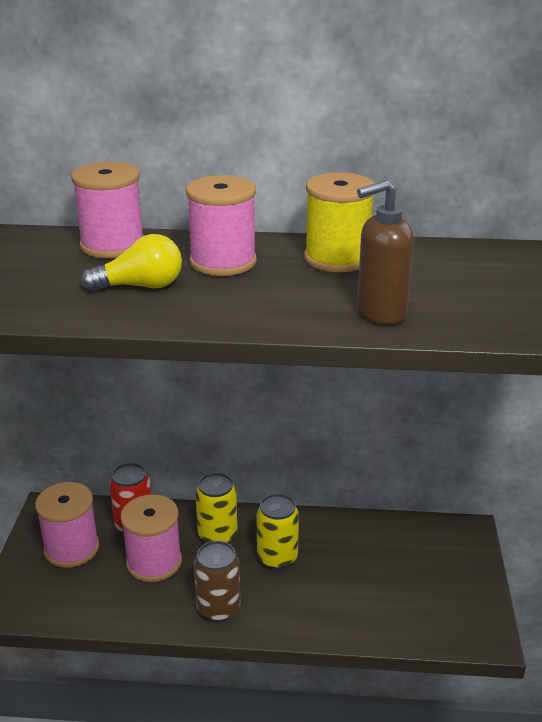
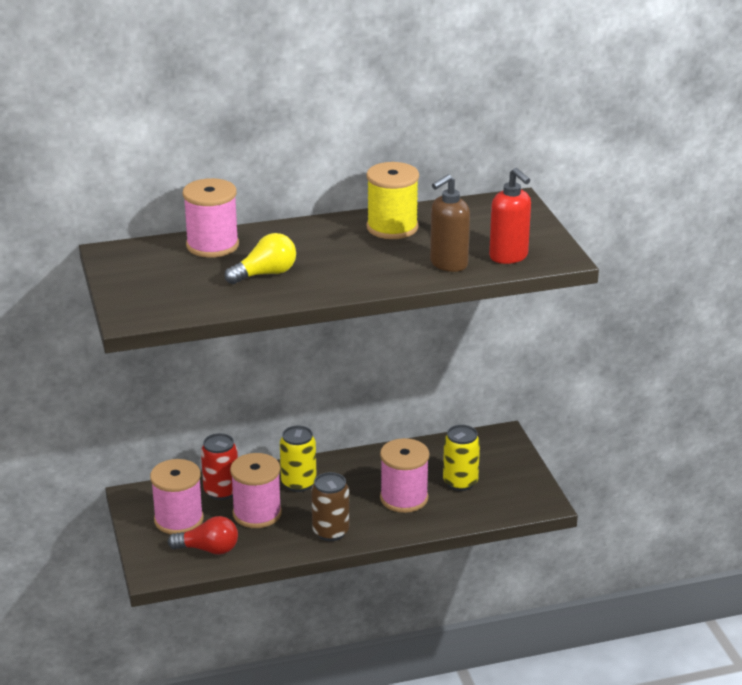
camera: 20 degrees left, 0 degrees up
(77, 595) = (208, 549): none -> red light bulb
(223, 262) = (310, 245): pink spool -> pink spool (404, 498)
(277, 558) = (358, 488): yellow can -> yellow can (460, 482)
(470, 318) = (509, 257): none -> red soap dispenser

